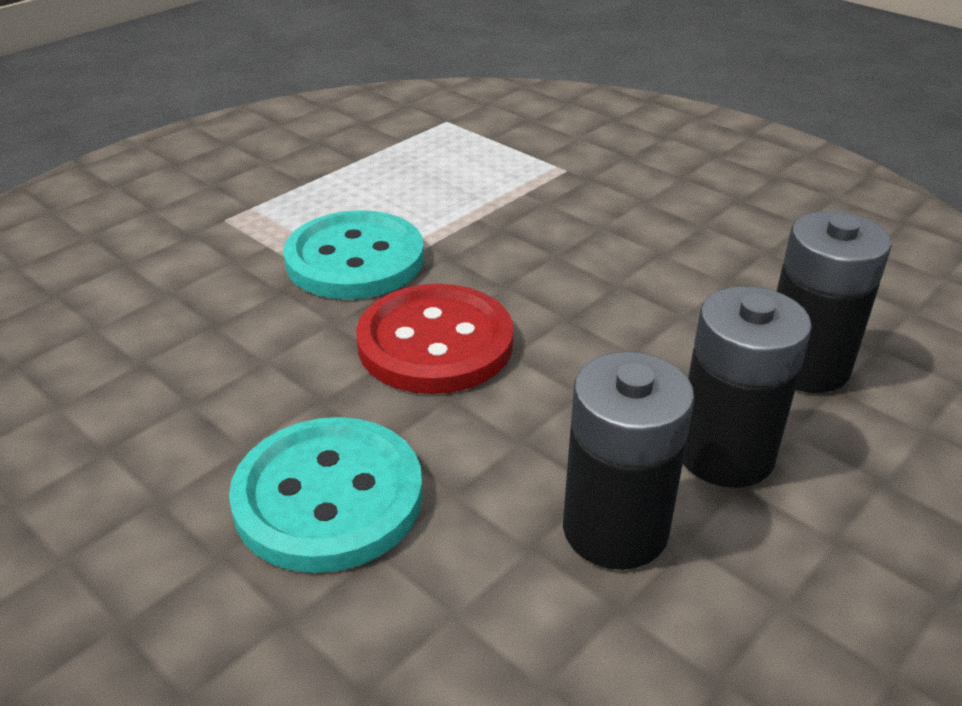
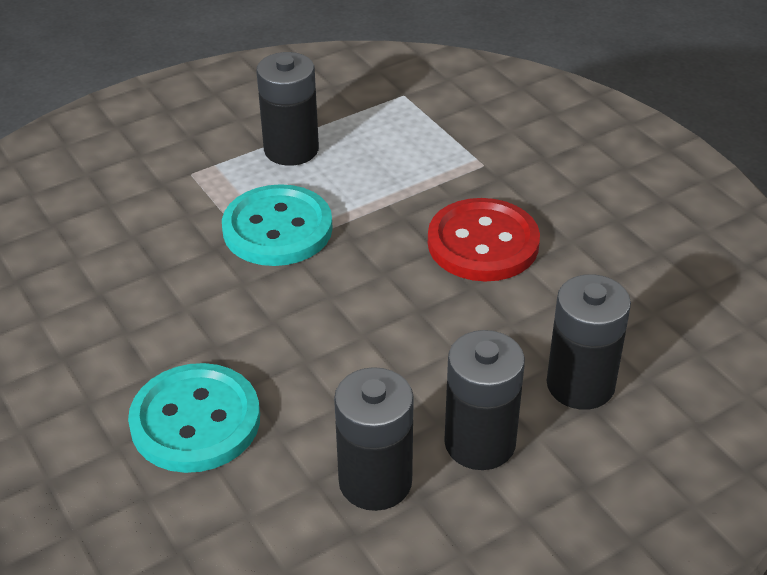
camera: 15 degrees right, 5 degrees up
(340, 182) = (291, 149): none -> black battery
(435, 343) = (310, 314): red button -> red button (483, 243)

